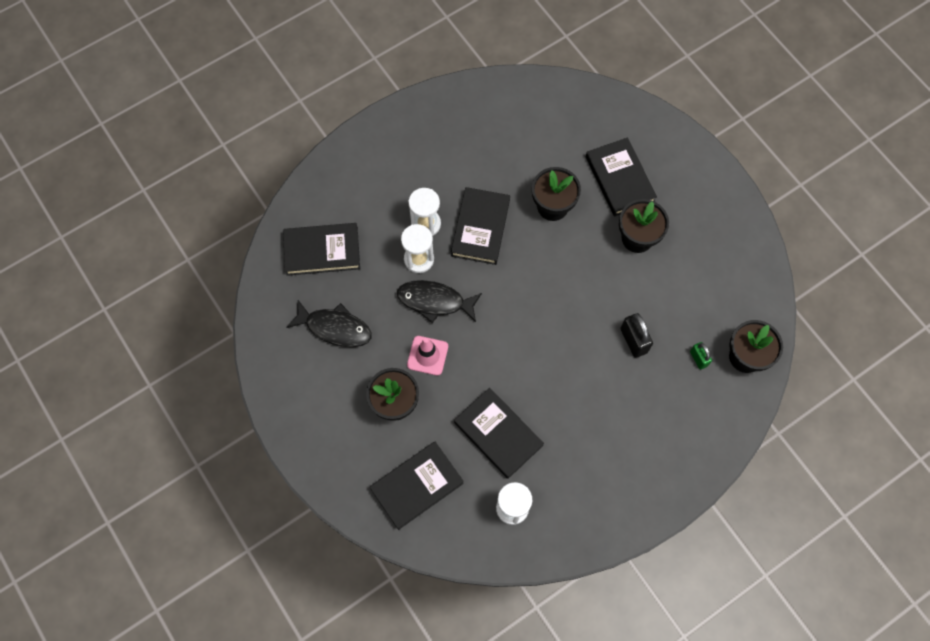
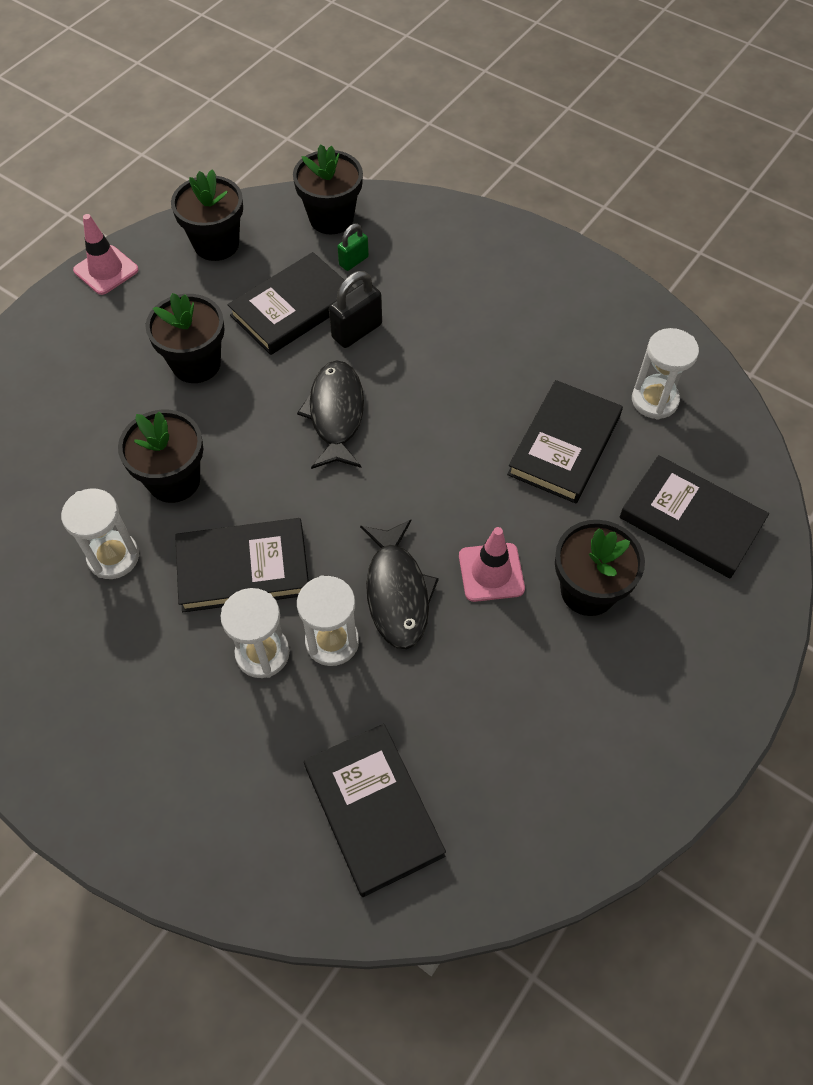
camera: 110 degrees left, 10 degrees down
(334, 328) = (507, 730): black fish -> black fish (336, 414)
(512, 166) = (113, 557): none -> white hourglass
(619, 179) = (101, 408): black book -> black book (293, 308)
(736, 203) = (106, 270): none -> pink traffic cone
(741, 275) = (216, 244): none -> black flower pot

